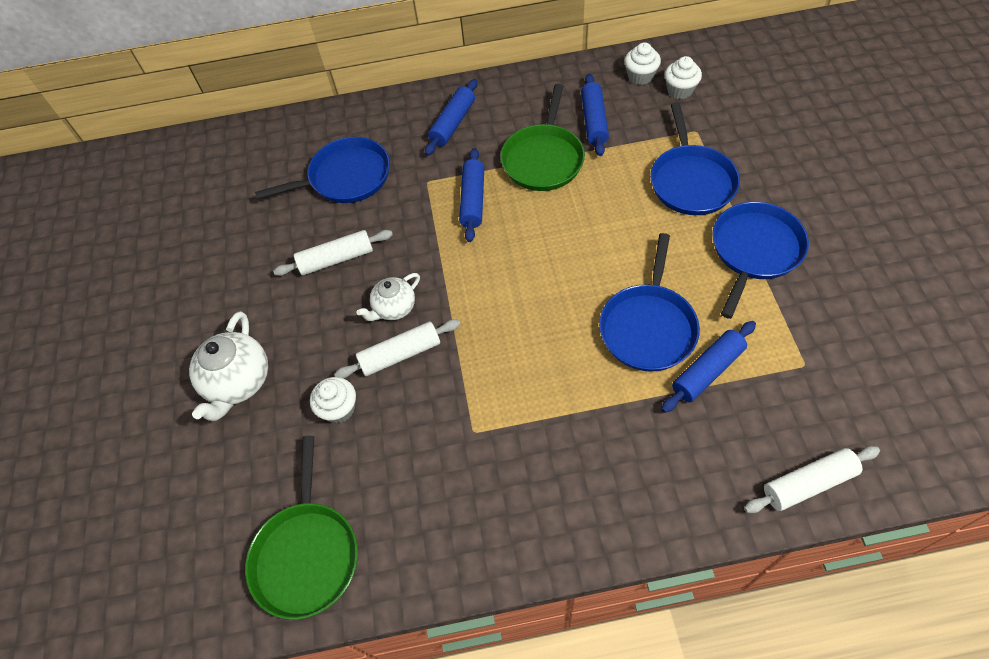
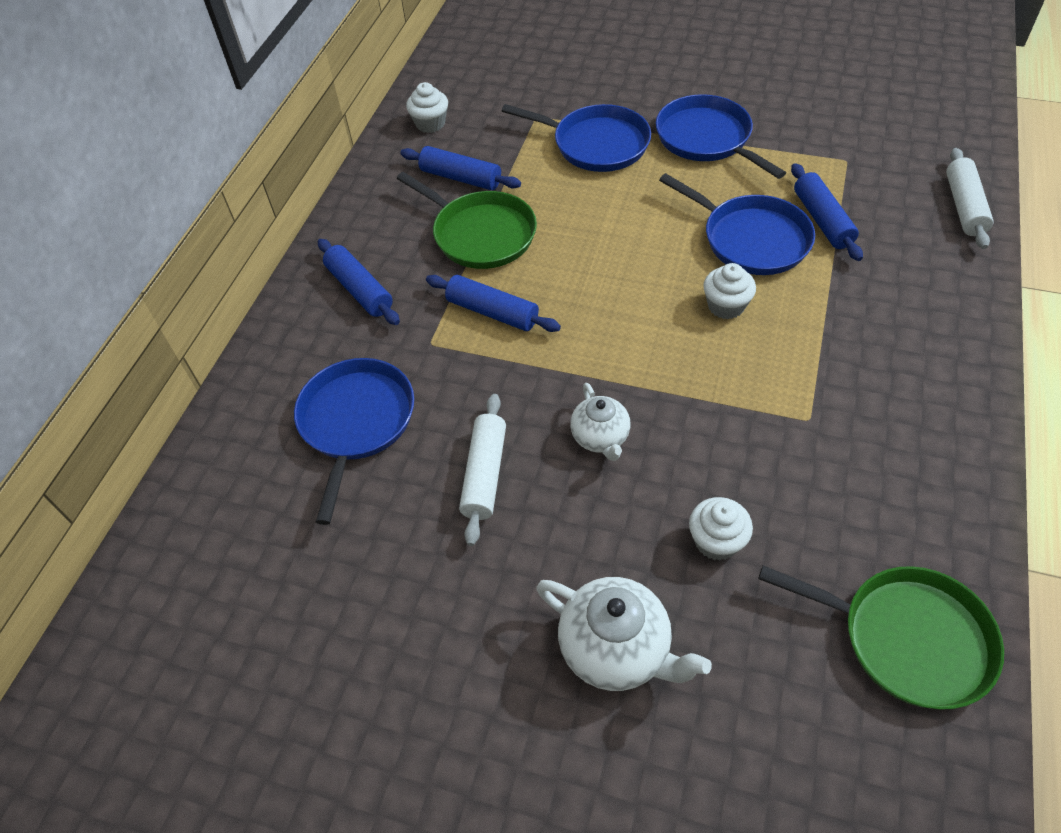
camera: 65 degrees left, 5 degrees down
(400, 354) = (671, 453): white rolling pin -> none
(680, 90) = (474, 106): white cupcake -> white cupcake (726, 306)

